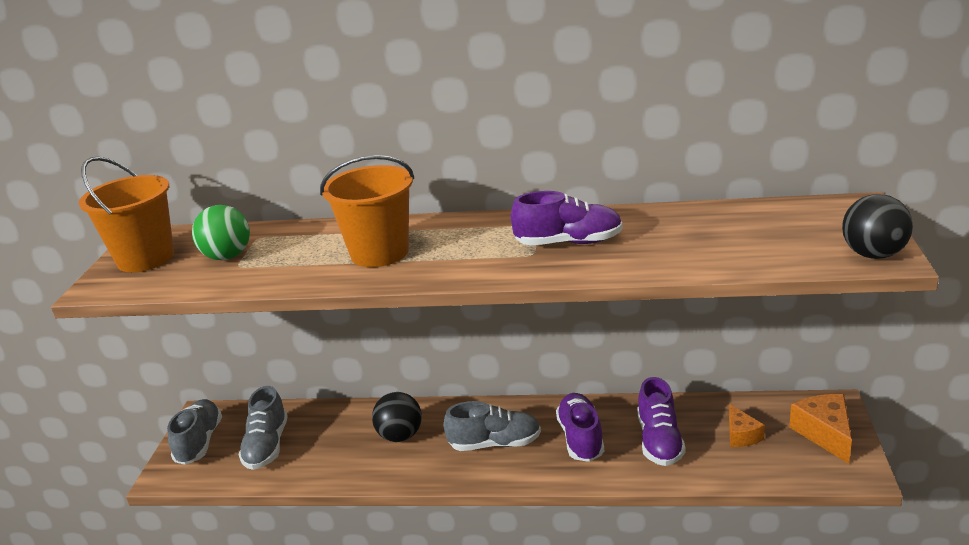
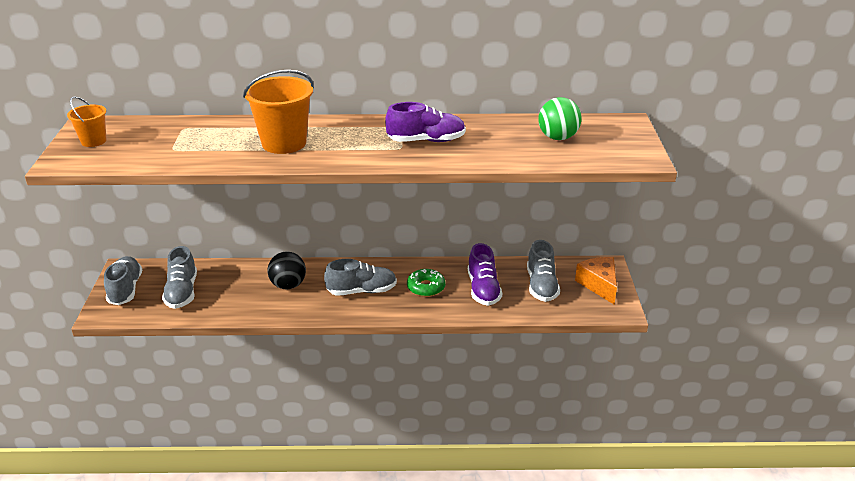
camera: 10 degrees left, 5 degrees up
(145, 258) = (93, 141): orange bucket -> orange bucket, size x0.55
(227, 256) = (162, 142): green ball -> green ball (558, 137)
(581, 438) = (426, 287): purple shoe -> green donut
(741, 435) = (541, 286): orange cheese -> grey shoe
(873, 255) = (636, 156): black ball -> none

